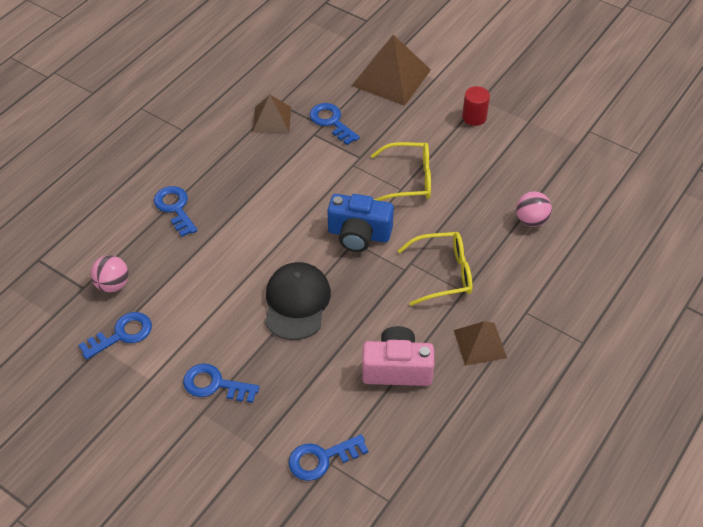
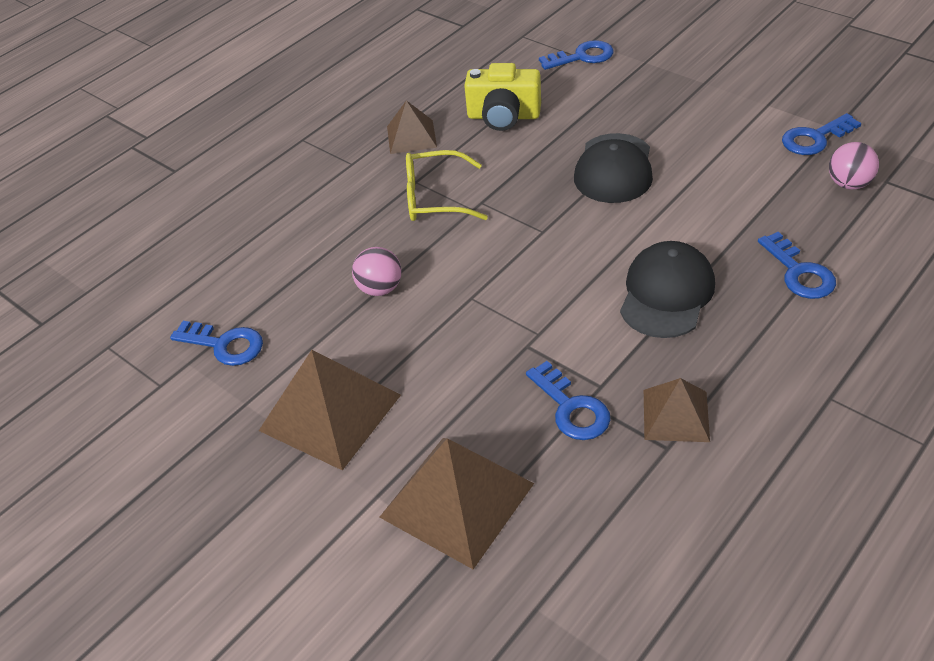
camera: 170 degrees left, 5 degrees down
(215, 384) = (696, 101): blue key -> blue key (225, 345)
(267, 192) = (666, 294): none -> black cap
(359, 234) = (535, 239): blue camera -> none
(397, 368) = (503, 116): pink camera -> yellow camera
(409, 179) = (456, 310): yellow glasses -> none
(474, 117) = (330, 412): red cylinder -> brown pyramid
(531, 220) = (305, 256): pink ball -> pink ball (380, 288)

